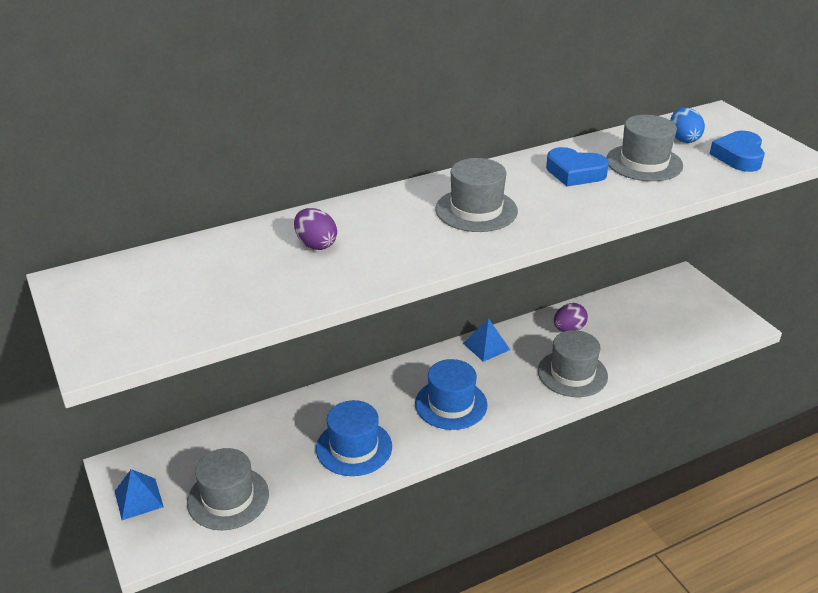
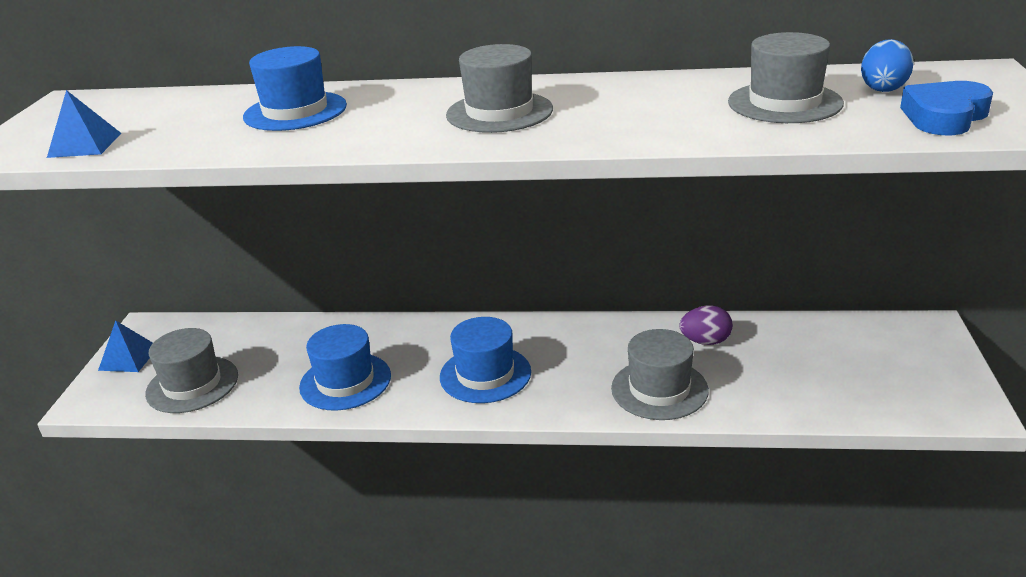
camera: 35 degrees right, 5 degrees down
(316, 244) = (295, 111): purple egg -> blue hat
(486, 346) = (587, 330): blue pyramid -> blue pyramid (85, 145)
(575, 173) = (674, 98): blue heart -> none

